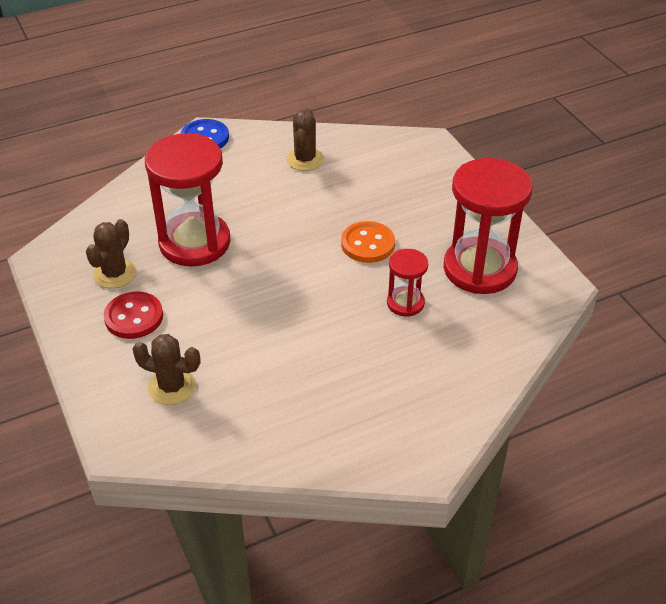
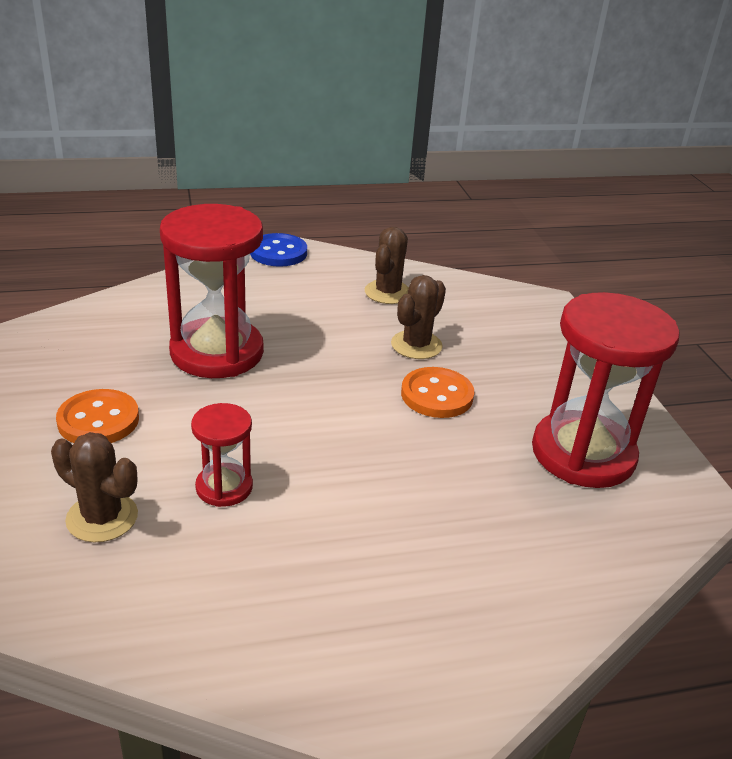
camera: 10 degrees right, 10 degrees down
(115, 274) = (102, 367): brown cactus -> brown cactus (416, 345)
(134, 317) = (98, 420): red button -> orange button
(405, 303) = (467, 476): red hourglass -> red hourglass (224, 487)

